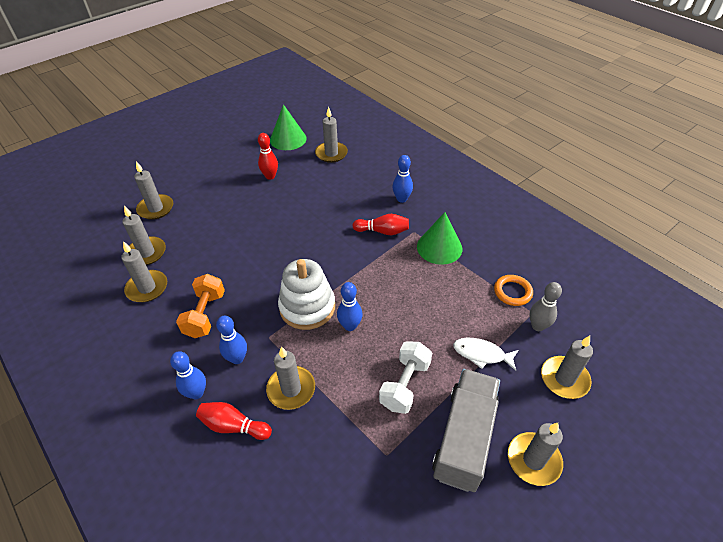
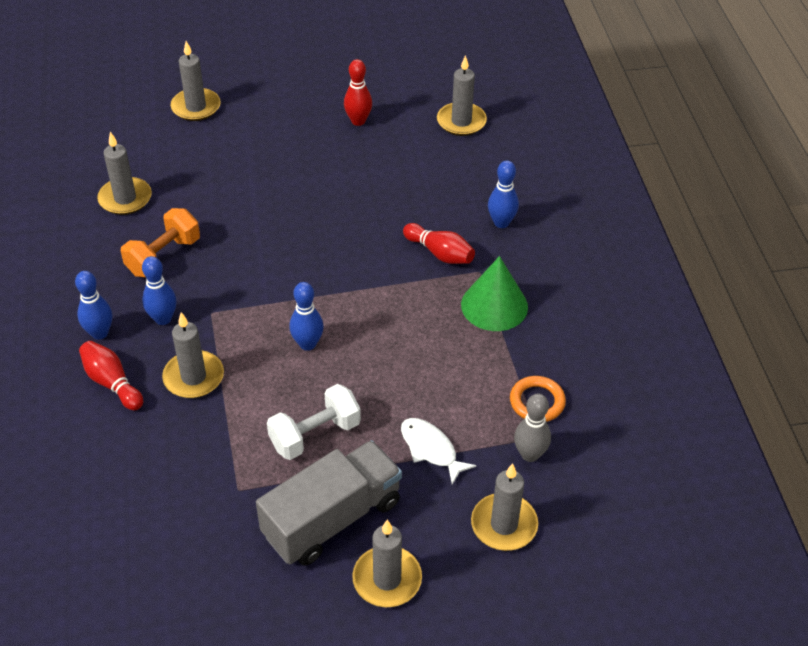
camera: 30 degrees right, 0 degrees up
(146, 253) = (151, 157): grey candle -> none
(288, 139) = (421, 78): green cone -> none
(307, 307) = (277, 300): white stacking toy -> none

